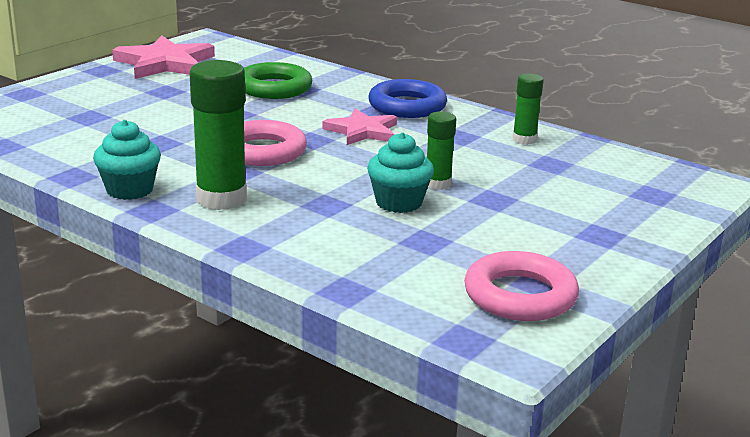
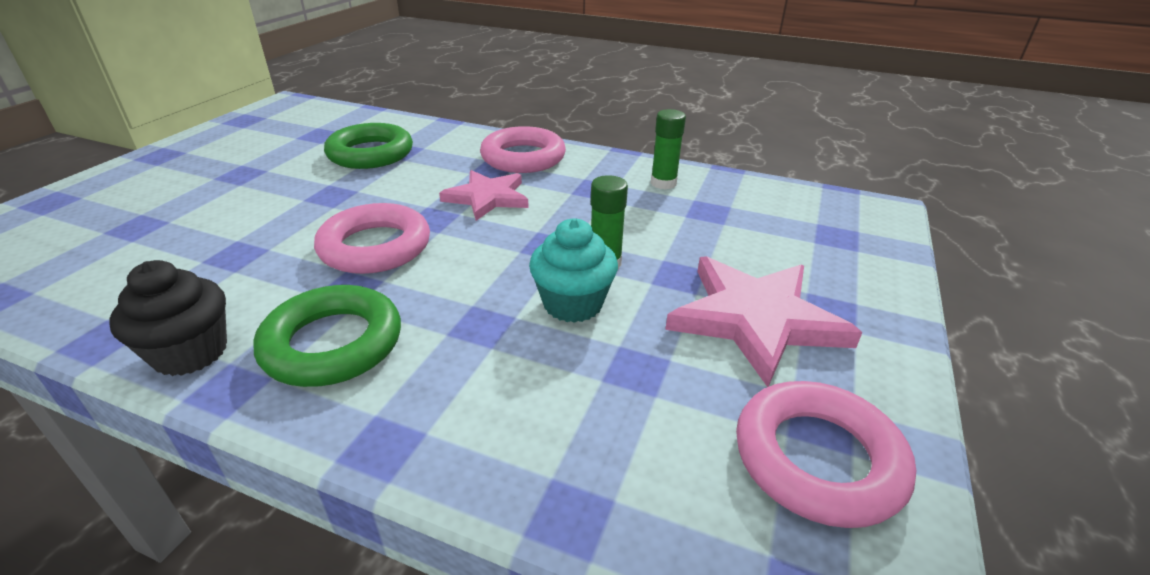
camera: 15 degrees left, 10 degrees up
(129, 190) = (190, 353): turquoise cupcake -> black cupcake
(165, 63) = (238, 137): pink star -> pink star (755, 319)
(221, 199) = (333, 344): green glue stick -> green ring
(407, 106) = (523, 157): blue ring -> pink ring

